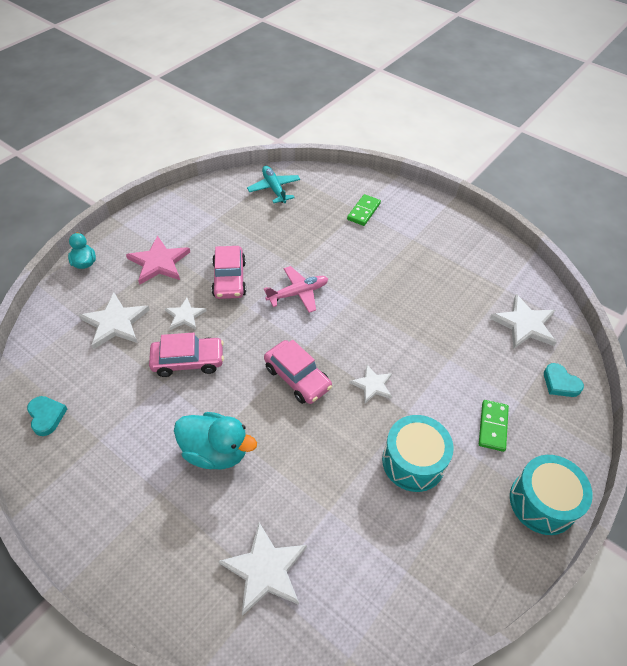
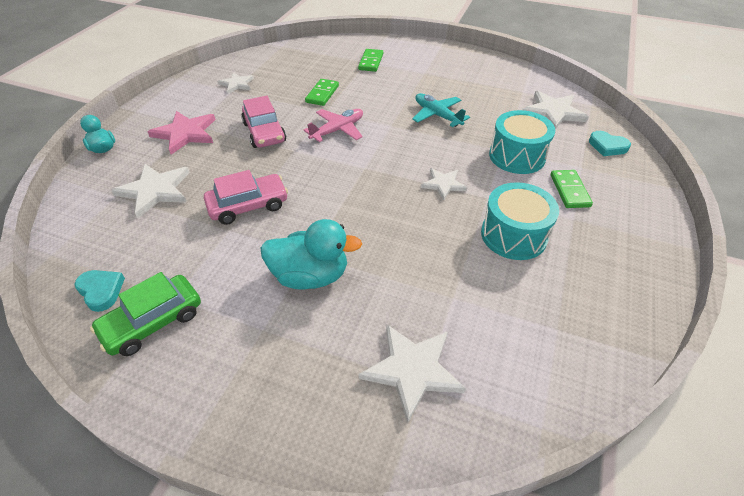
camera: 15 degrees left, 5 degrees down
(78, 459) = (153, 322): none -> green car
(185, 316) = (230, 170): white star -> white star (237, 84)
(274, 188) = (279, 60): turquoise plane -> turquoise plane (437, 115)
(297, 377) = (368, 194): pink car -> none
(300, 243) = (322, 94): none -> green domino
(542, 502) = (647, 238): turquoise drum -> turquoise drum (517, 156)

